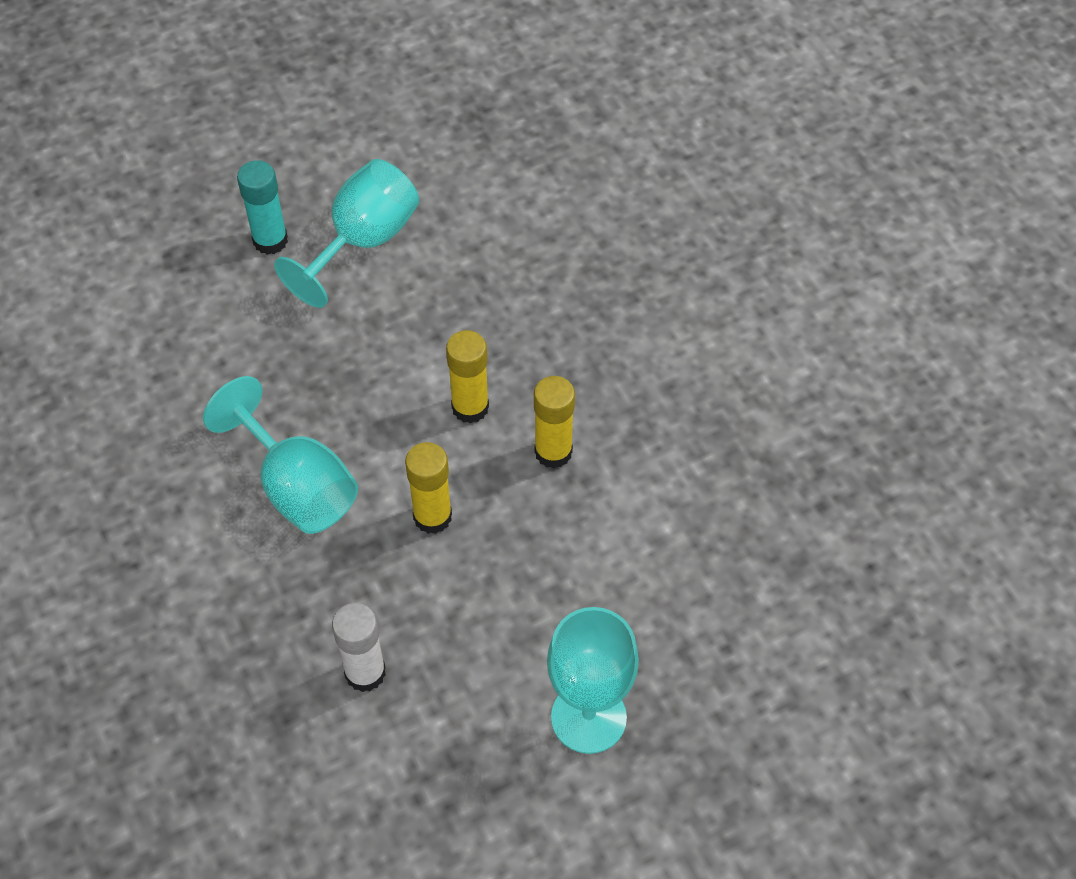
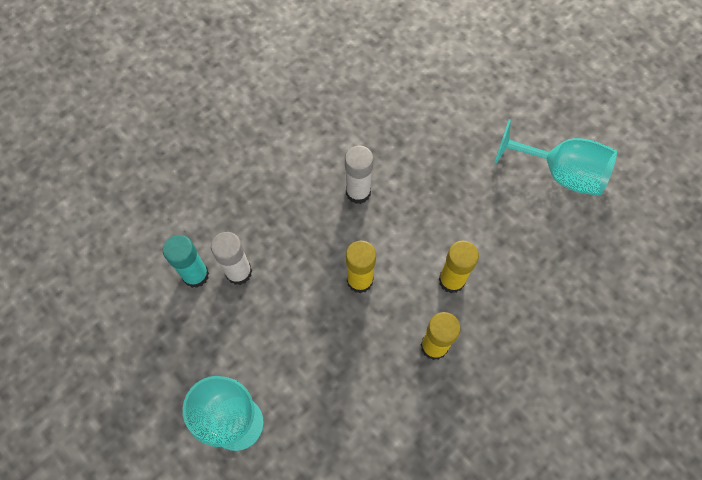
camera: 75 degrees right, 10 degrees up
(270, 240) = (537, 118): turquoise glue stick -> turquoise glue stick (196, 275)
(297, 486) = (358, 192): turquoise goblet -> white glue stick

